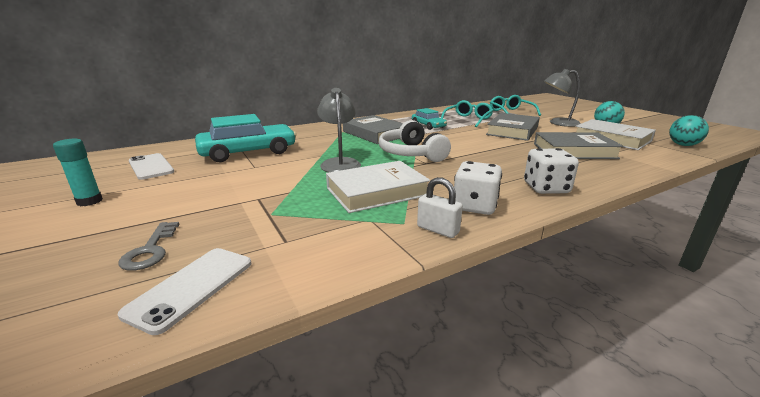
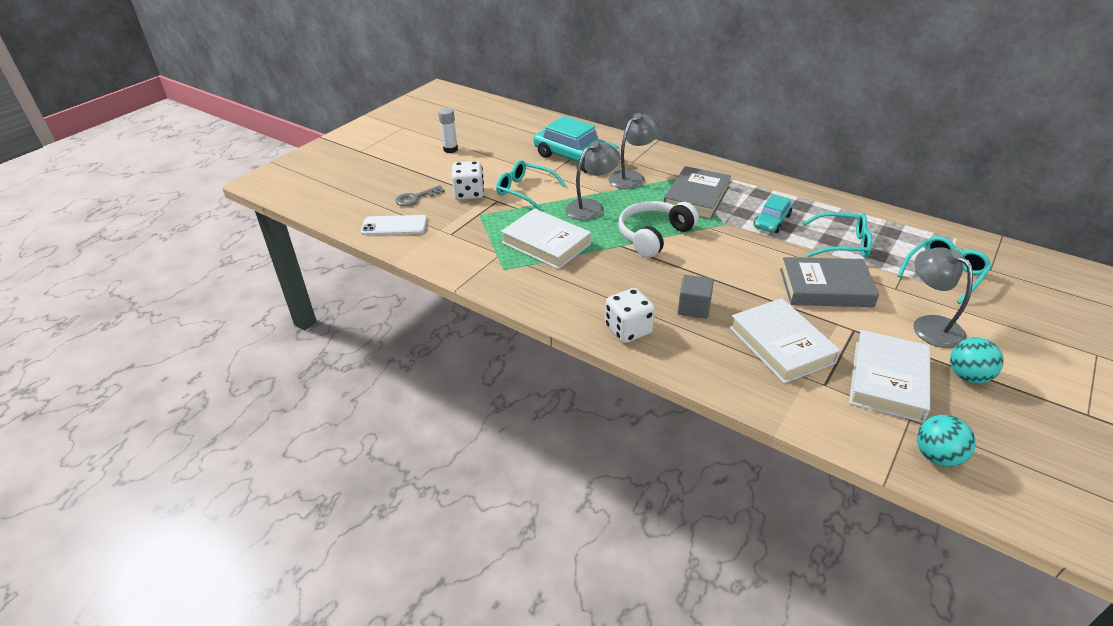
camera: 65 degrees right, 15 degrees up
(89, 201) = (450, 149): turquoise glue stick -> white glue stick
(151, 166) = (512, 137): white phone -> none
(265, 181) = (525, 191): none -> turquoise glasses
(316, 143) = (632, 177): none -> grey lamp
(438, 230) = (503, 286): white padlock -> none
(474, 206) = (555, 295): white dice -> white dice (469, 193)
(521, 162) = (693, 308): none -> grey cube
(574, 151) = (781, 345): grey book -> white book

